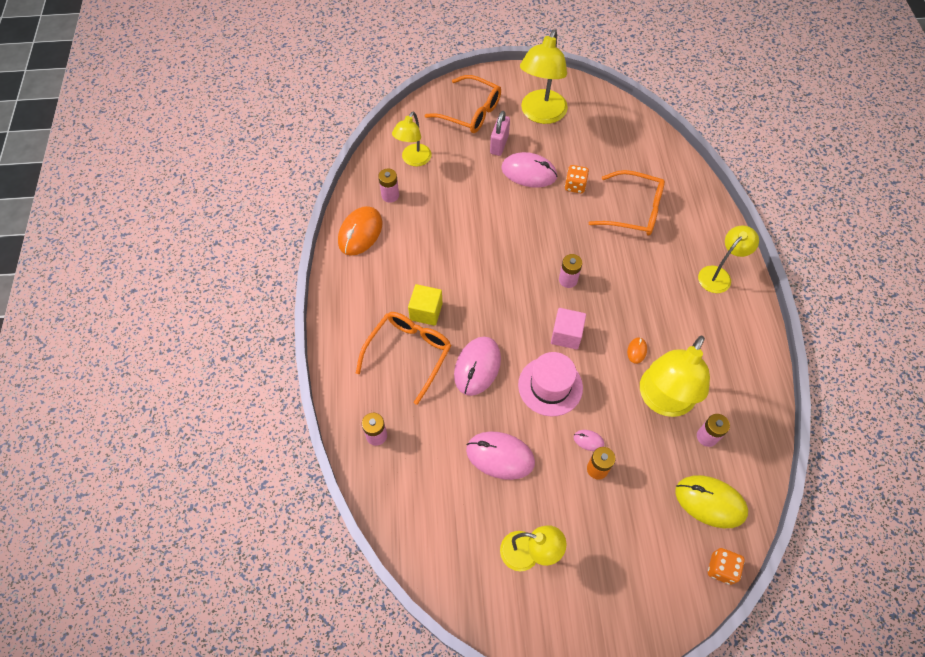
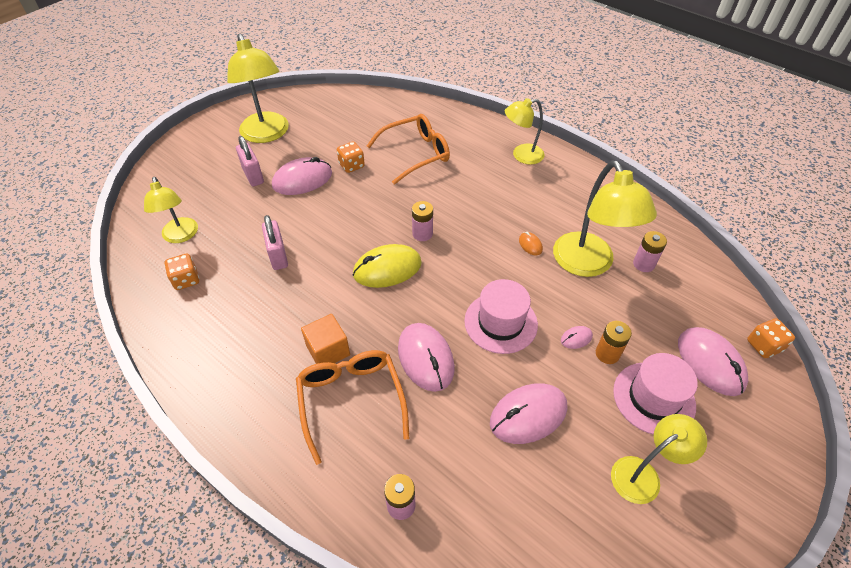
camera: 45 degrees left, 10 degrees down
(360, 232) = (186, 333): orange mouse -> none
(390, 195) = (186, 280): pink battery -> orange dice
(426, 311) = (328, 350): yellow cube -> orange cube
(458, 221) = (278, 256): none -> pink padlock
(470, 112) = (199, 168): orange glasses -> none
(566, 335) = (468, 274): pink cube -> none
(593, 522) = (653, 398): none -> pink hat
(663, 540) = (710, 363): none -> pink mouse
(710, 502) = (700, 306): yellow mouse -> yellow mouse (387, 268)
(718, 275) = (521, 155): yellow lamp -> yellow lamp turned 105 degrees counterclockwise

